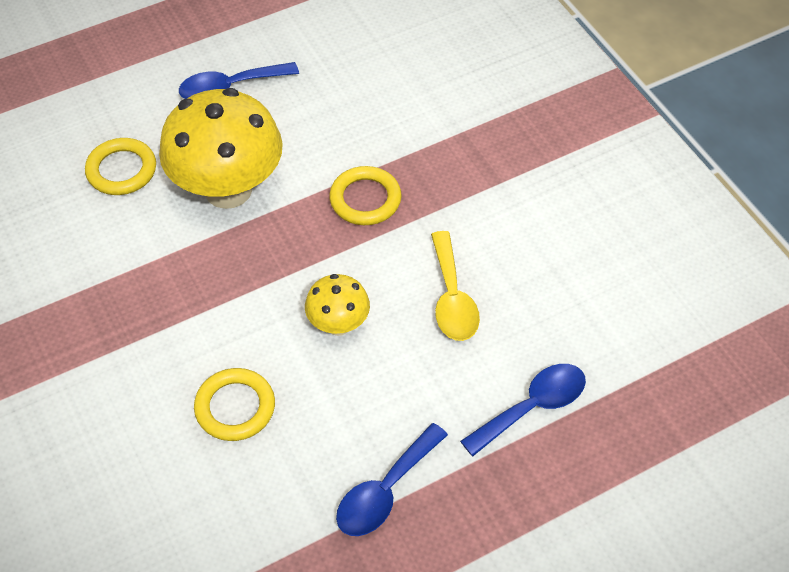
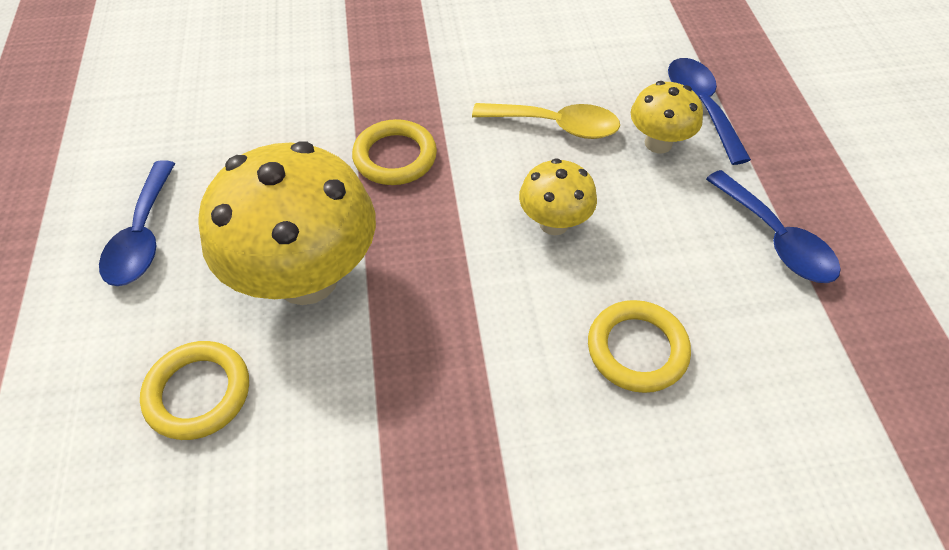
camera: 70 degrees left, 0 degrees up
(465, 380) = (658, 143): none -> yellow mushroom

